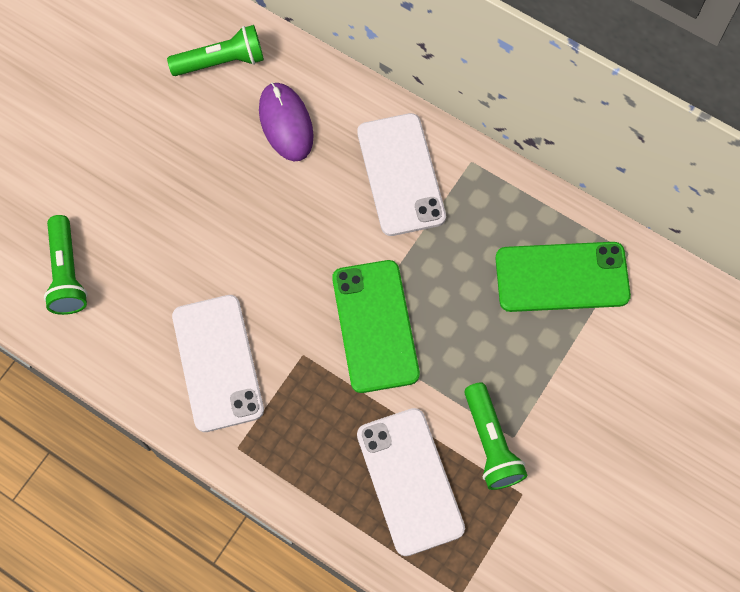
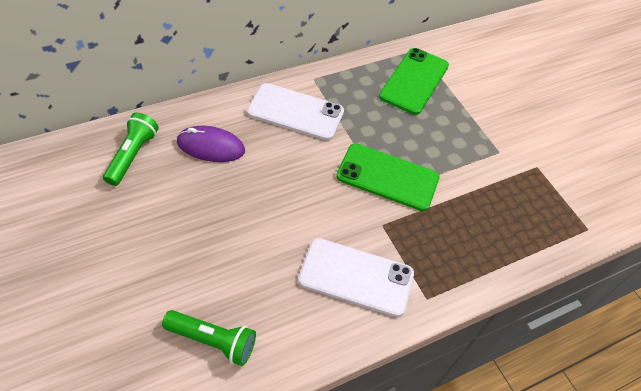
camera: 65 degrees left, 15 degrees down
(409, 481) = (502, 215): white phone -> none
(490, 443) = (497, 164): green flashlight -> none

